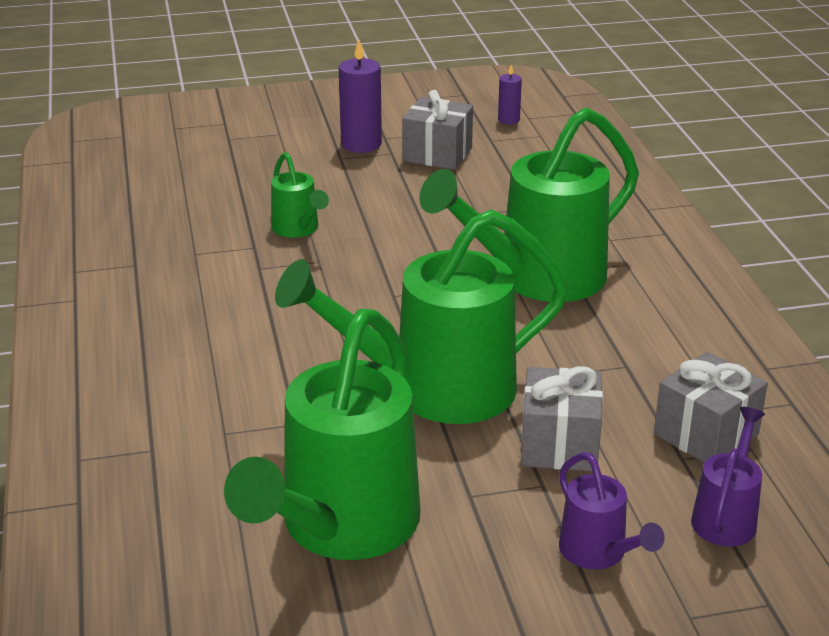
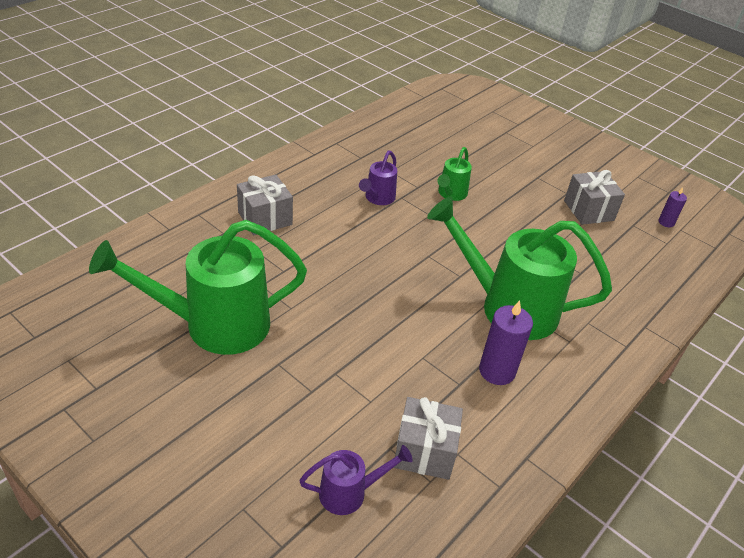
camera: 50 degrees right, 10 degrees up
(361, 144) = (561, 178): purple candle -> purple candle (497, 371)
(435, 390) = (357, 310): green watering can -> none
(559, 444) = (354, 383): grey gift -> grey gift (265, 218)
(598, 553) = (269, 441): purple watering can -> purple watering can (378, 198)

